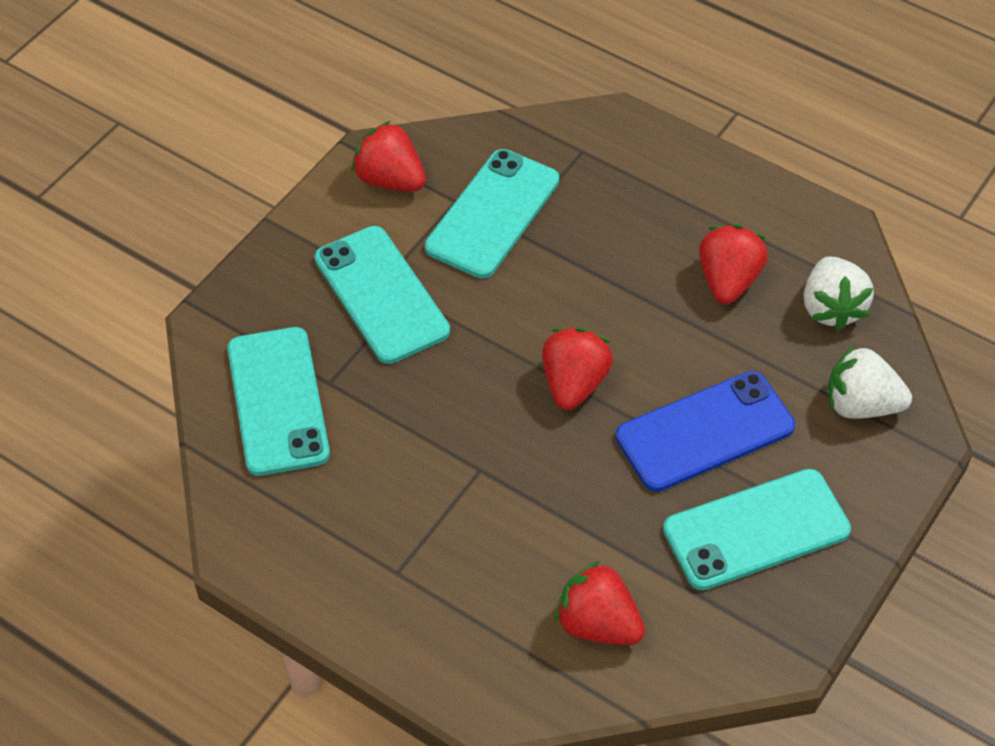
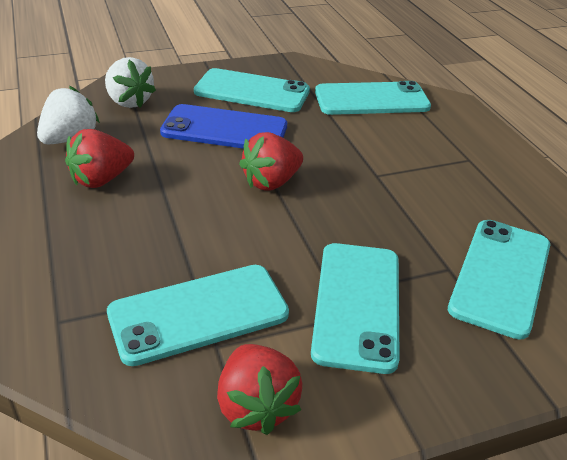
camera: 145 degrees left, 15 degrees down
(598, 624) = (371, 100): red strawberry -> turquoise phone

